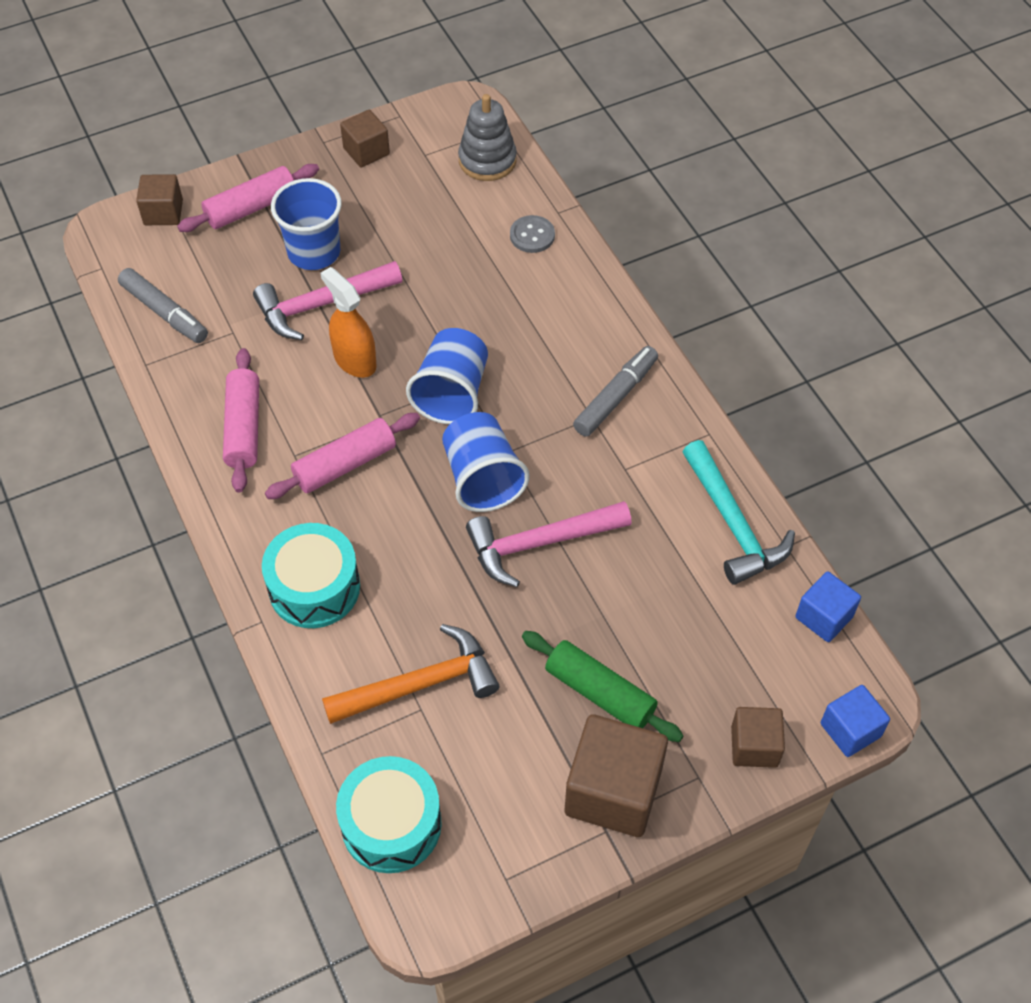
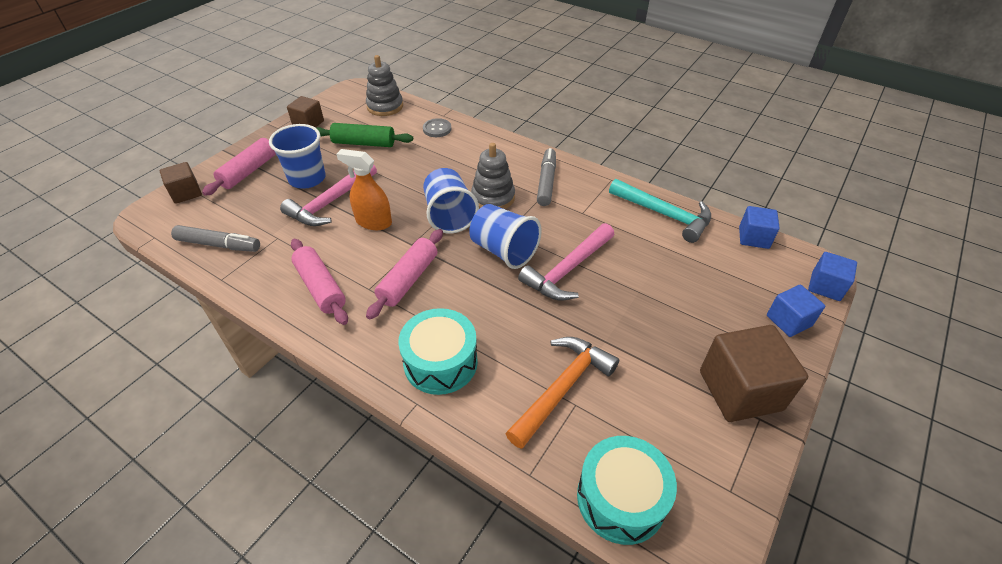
camera: 30 degrees left, 10 degrees down
(526, 390) = (493, 197): none -> grey stacking toy
(599, 693) = (677, 336): green rolling pin -> green rolling pin (364, 143)
(754, 746) = (788, 321): brown cube -> blue cube

